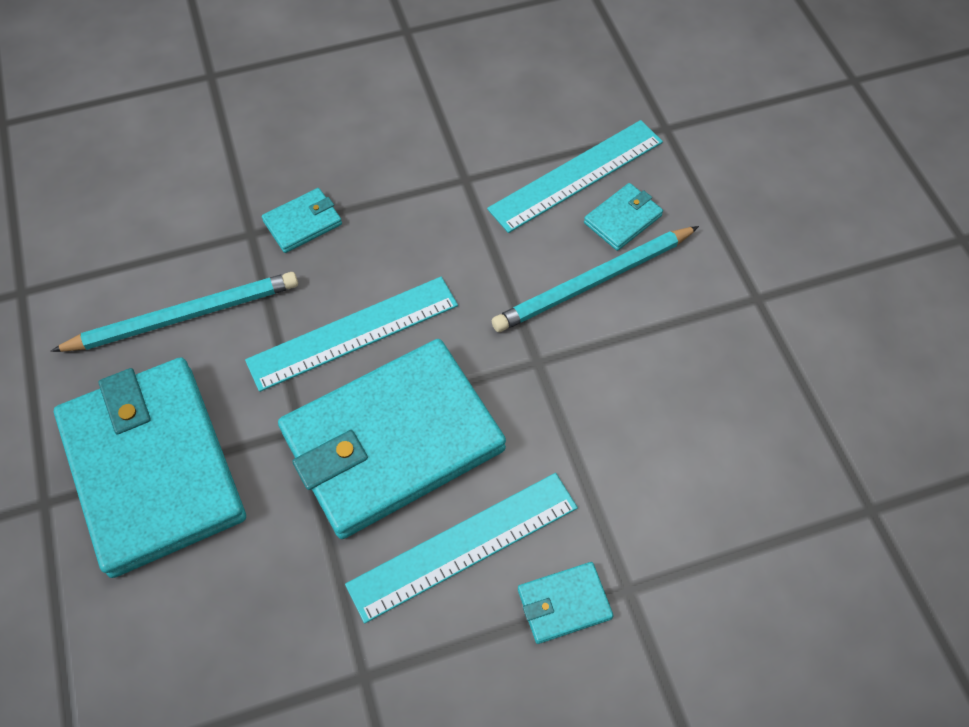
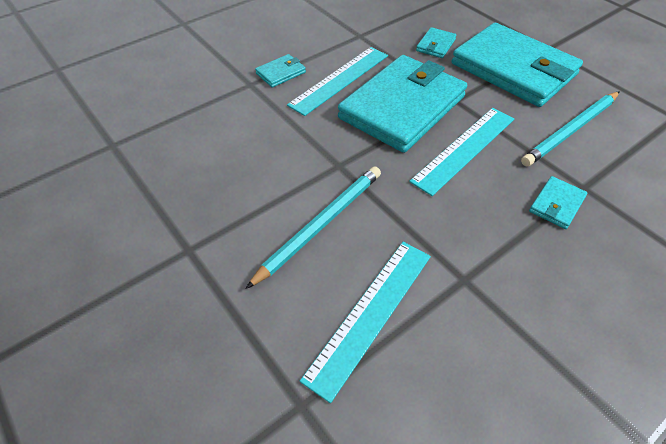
camera: 160 degrees right, 10 degrees down
(622, 219) = (314, 283): turquoise wallet -> turquoise wallet (436, 45)

